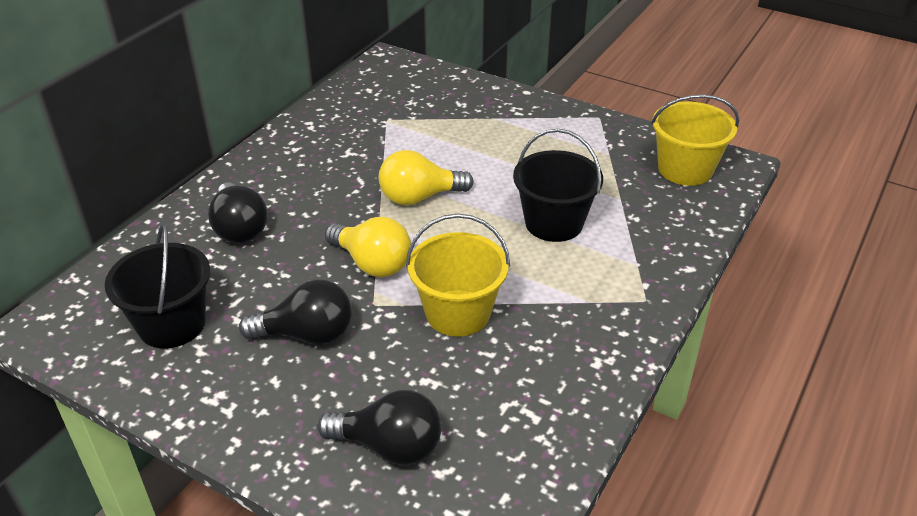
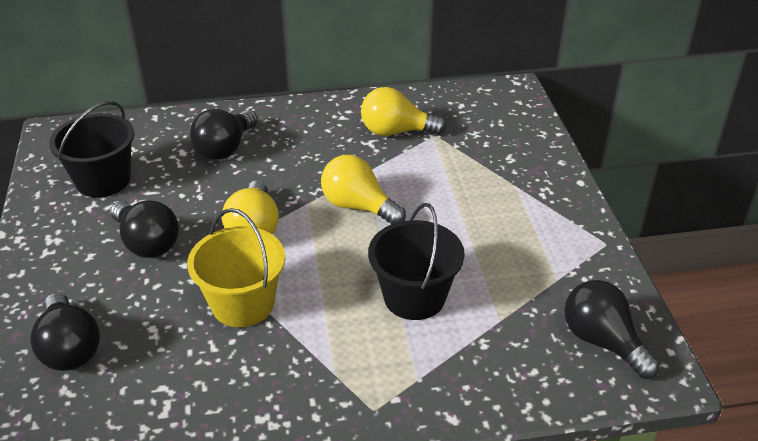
camera: 50 degrees right, 0 degrees up
(355, 133) = (396, 131): none -> yellow light bulb
(685, 169) = (602, 341): yellow bucket -> black light bulb

